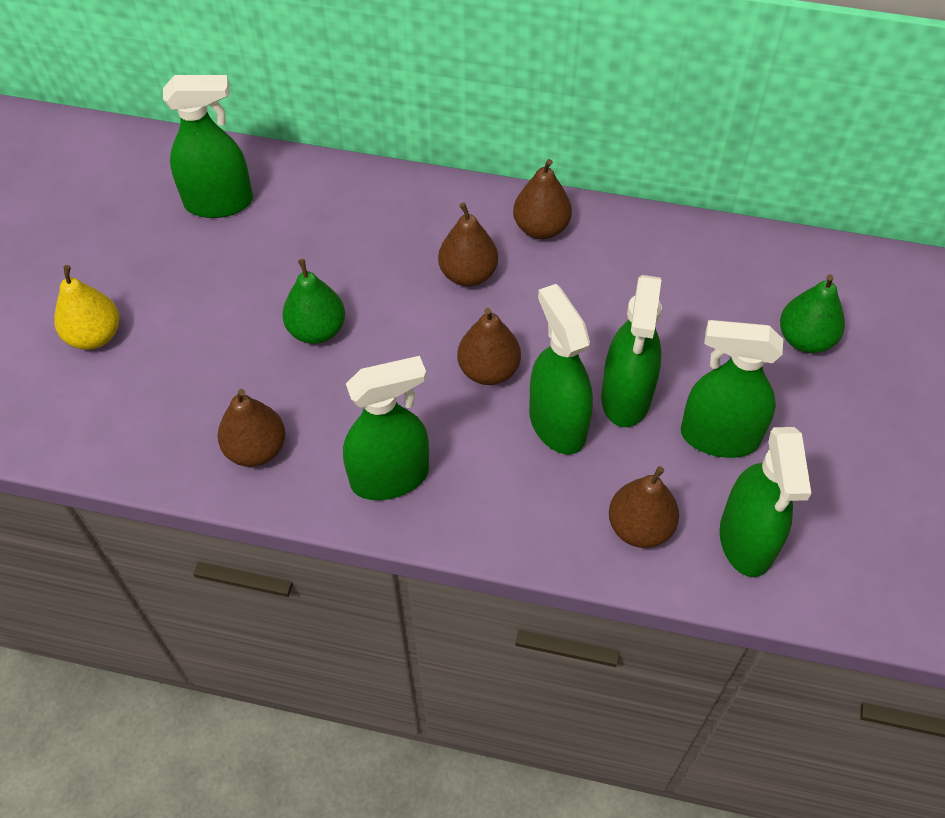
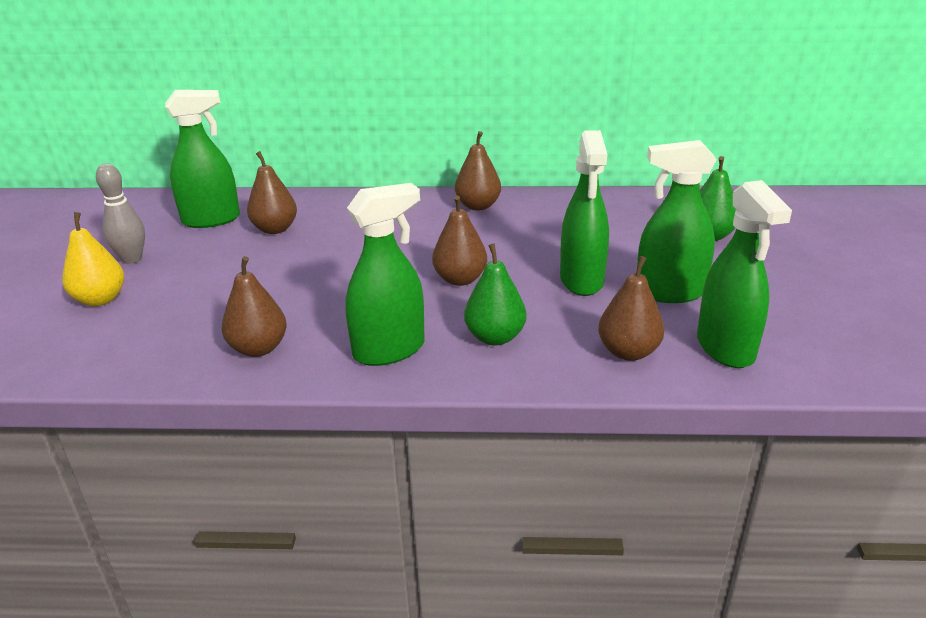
camera: 10 degrees left, 25 degrees down
(128, 267) = (132, 259): none -> grey bowling pin
(317, 330) = (305, 274): green pear -> green pear (495, 337)
(468, 274) = (427, 233): brown pear -> brown pear (275, 229)
(557, 424) = (529, 301): green spray bottle -> none

